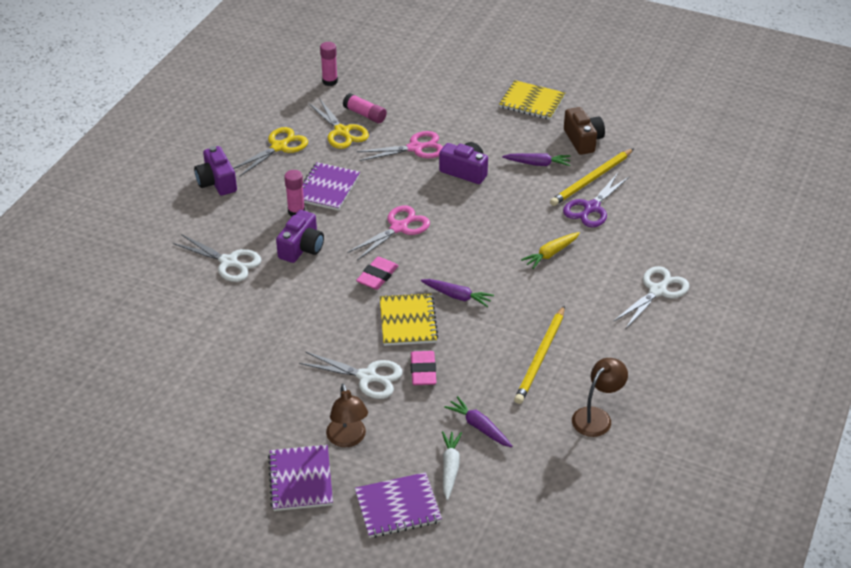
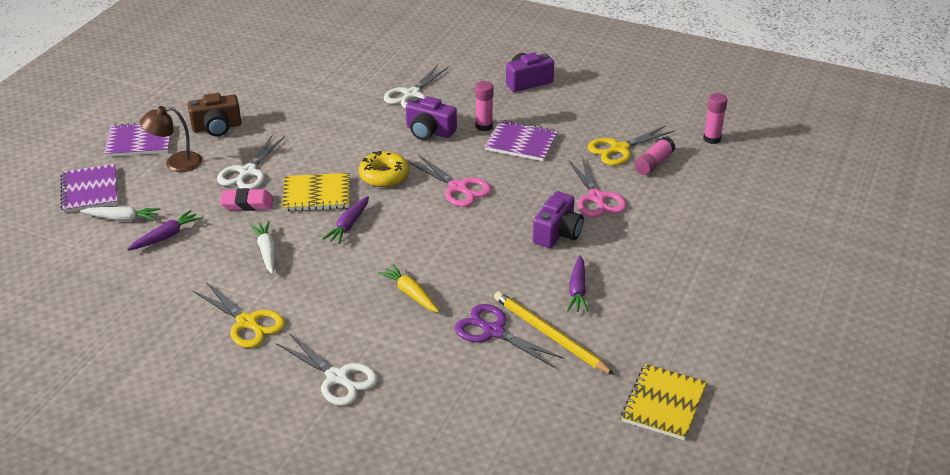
camera: 90 degrees right, 5 degrees down
(279, 147) = (587, 112): yellow scissors -> yellow scissors (247, 323)
(377, 276) = (384, 175): pink eraser -> yellow donut
(499, 349) = (266, 251): none -> white carrot
(532, 102) = (707, 290): yellow notebook -> yellow notebook (663, 404)
(540, 357) = (248, 279): yellow pencil -> none
(583, 140) = (632, 332): brown camera -> brown camera (217, 127)
(597, 417) = (154, 314): brown lamp -> none

